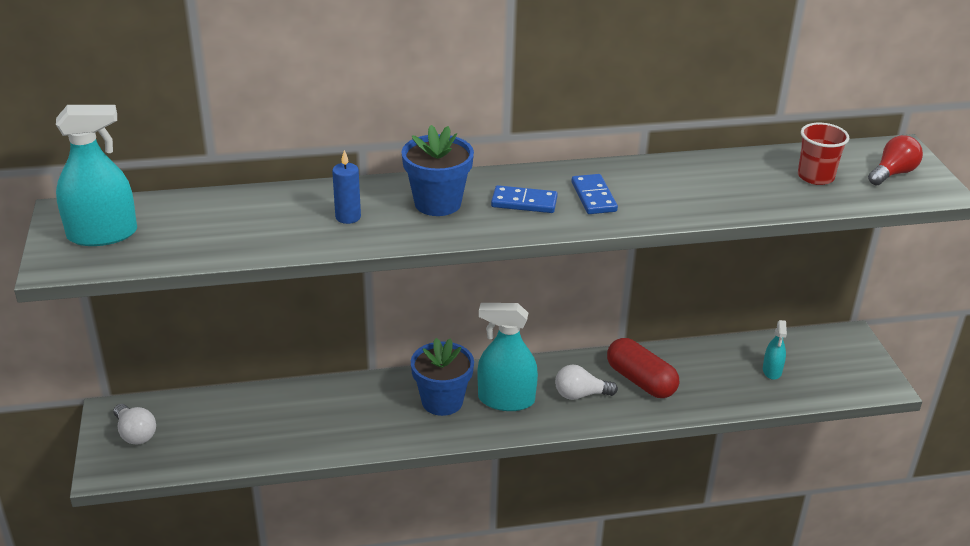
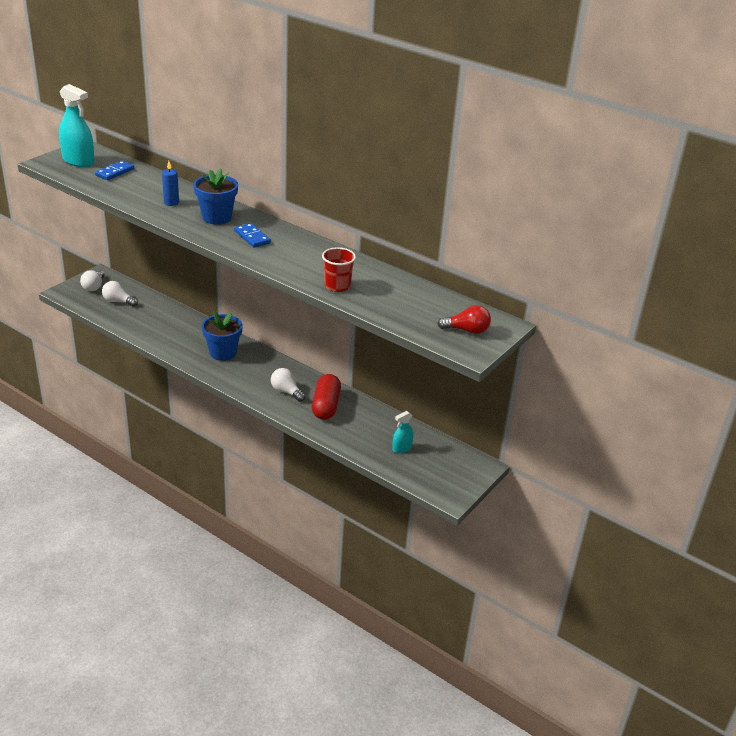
camera: 45 degrees right, 0 degrees up
(205, 430) = (118, 301): none -> white light bulb
(506, 400) = (250, 371): turquoise spray bottle -> none
(593, 197) = (287, 252): blue domino -> blue domino (115, 172)
(815, 177) = (418, 307): red cup -> red cup (337, 286)

